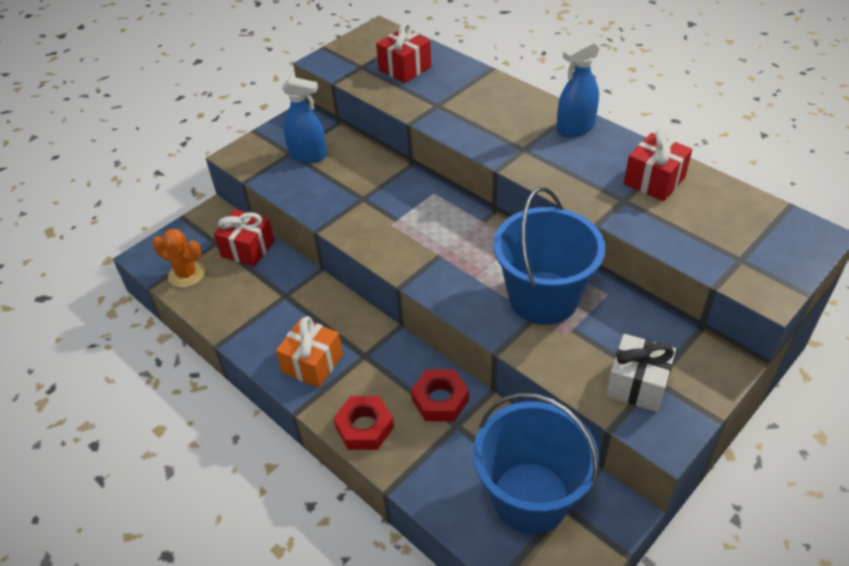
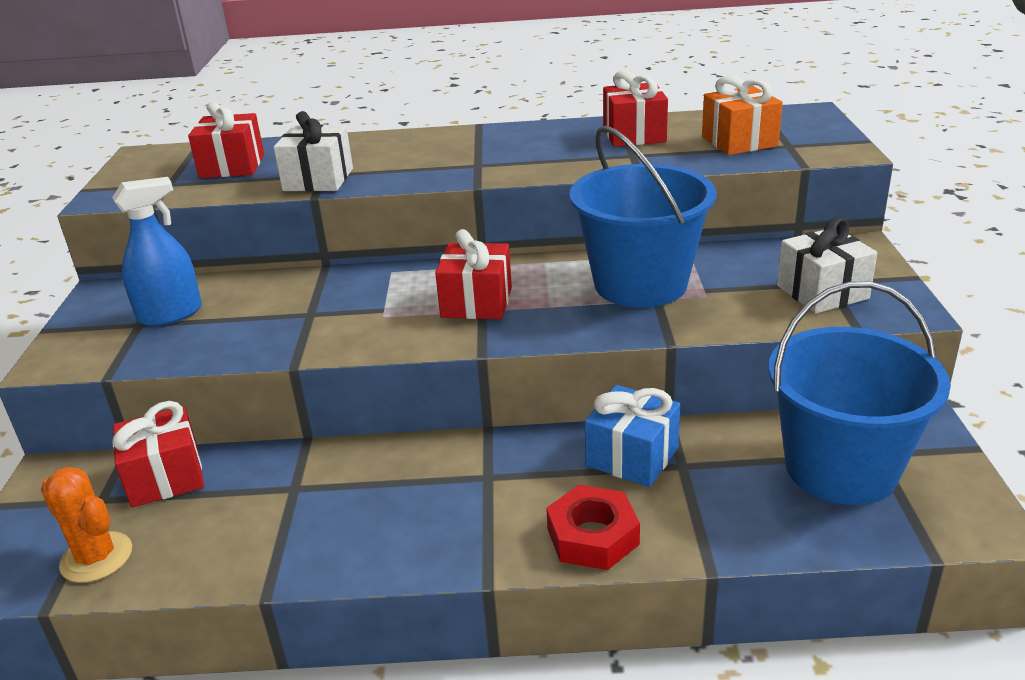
camera: 45 degrees left, 15 degrees down
(186, 274) = (96, 557): orange cactus -> orange cactus turned 60 degrees clockwise
(312, 364) = (435, 525): orange gift -> orange gift (739, 141)
(429, 109) = (318, 179): none -> white gift
(440, 400) = (632, 457): red nut -> blue gift
(443, 248) = (476, 302): none -> red gift
(575, 128) = (501, 135): blue spray bottle -> none

